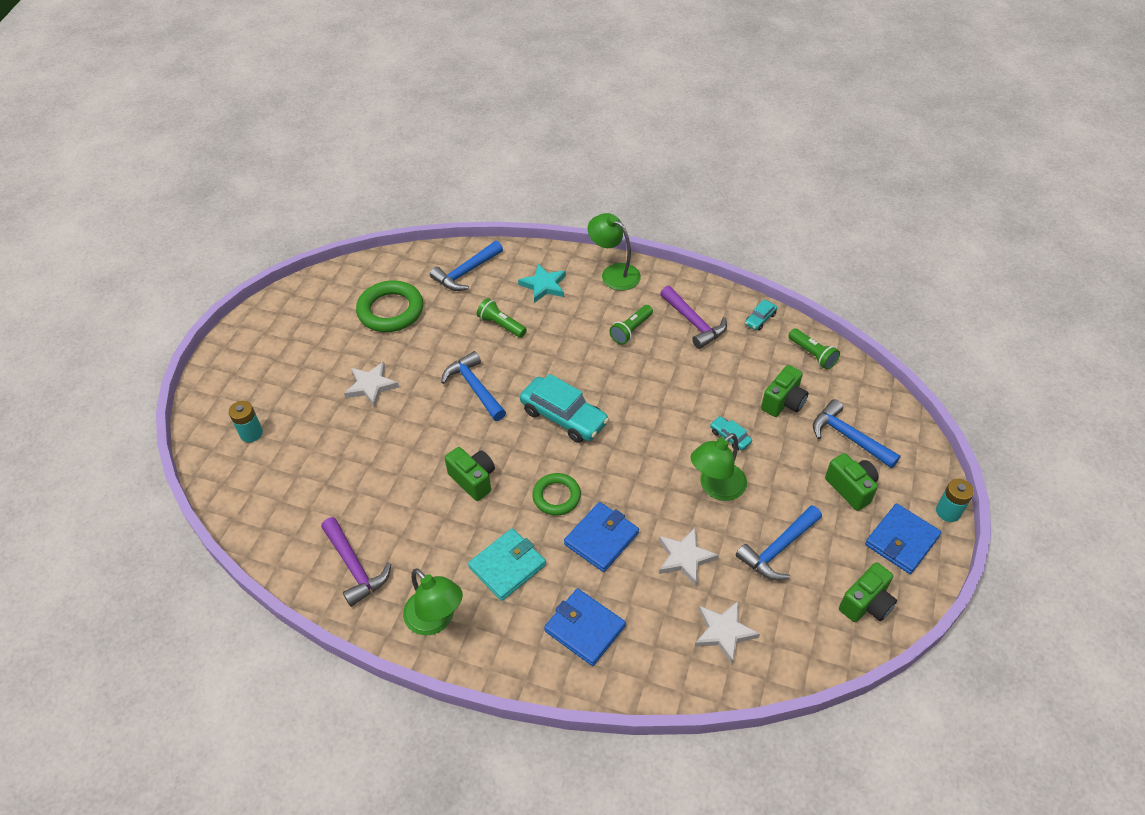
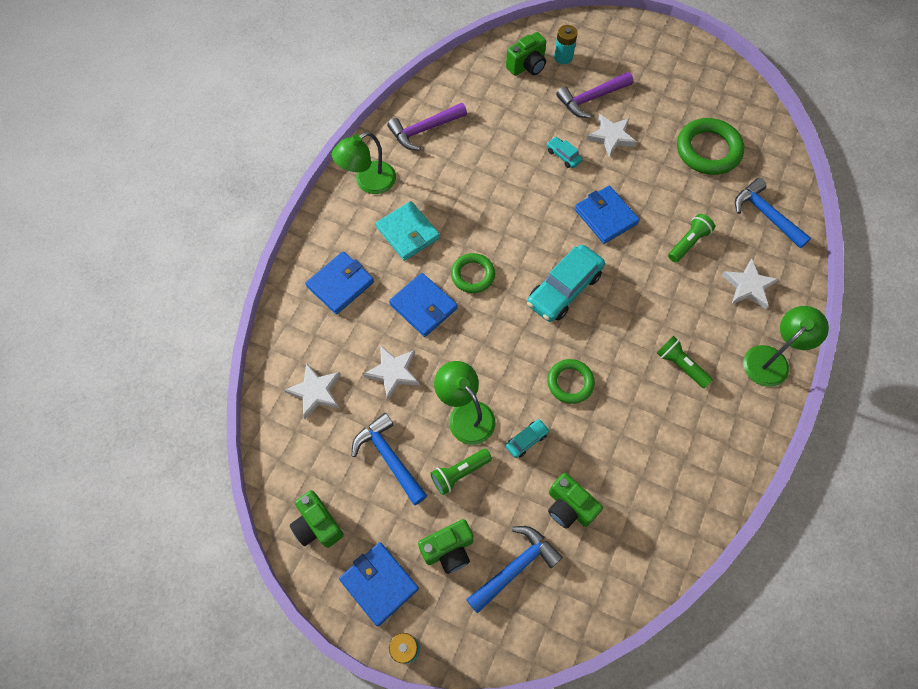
camera: 95 degrees right, 15 degrees up
(473, 480) = (498, 212): green camera -> green camera (527, 66)
(474, 387) = (605, 216): blue hammer -> blue wallet
(544, 285) = (748, 286): turquoise star -> white star
(664, 407) = (570, 383): none -> green ring
(694, 323) = (692, 433): purple hammer -> purple hammer (591, 99)
(760, 319) = (698, 510): turquoise car -> turquoise car (563, 156)
(812, 355) = (639, 559): green flashlight -> green flashlight (459, 473)

